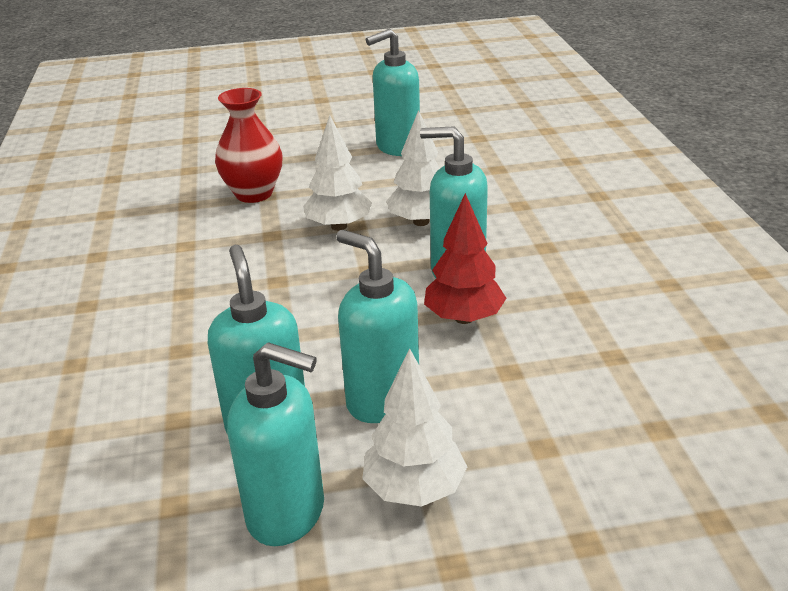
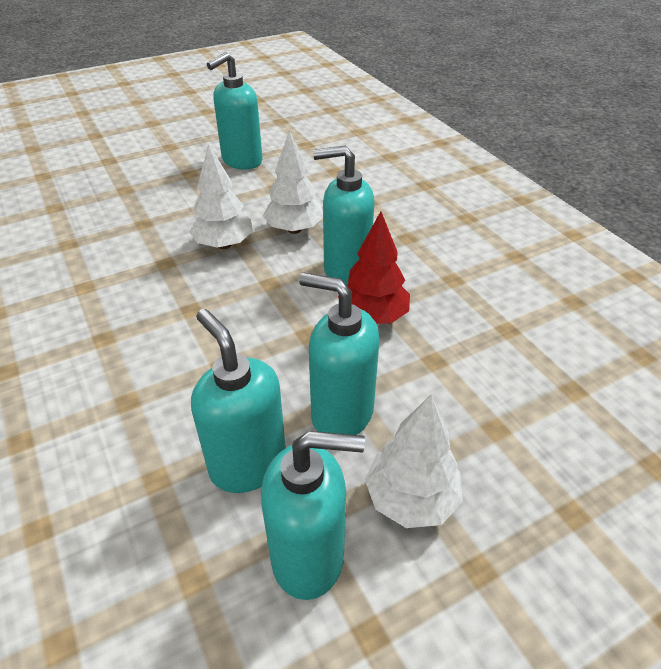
camera: 20 degrees left, 10 degrees up
(254, 194) = (130, 223): red vase -> none

